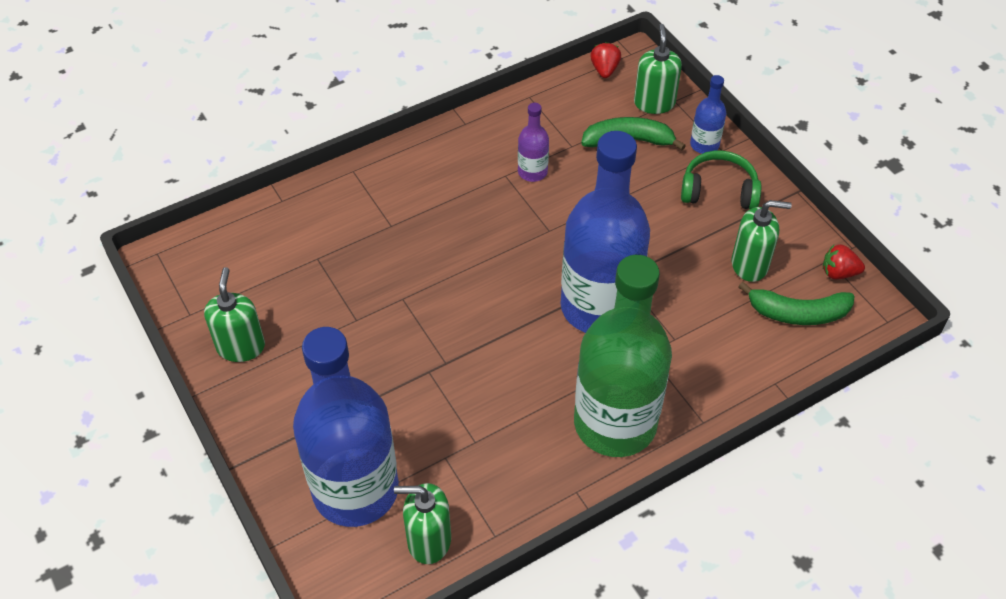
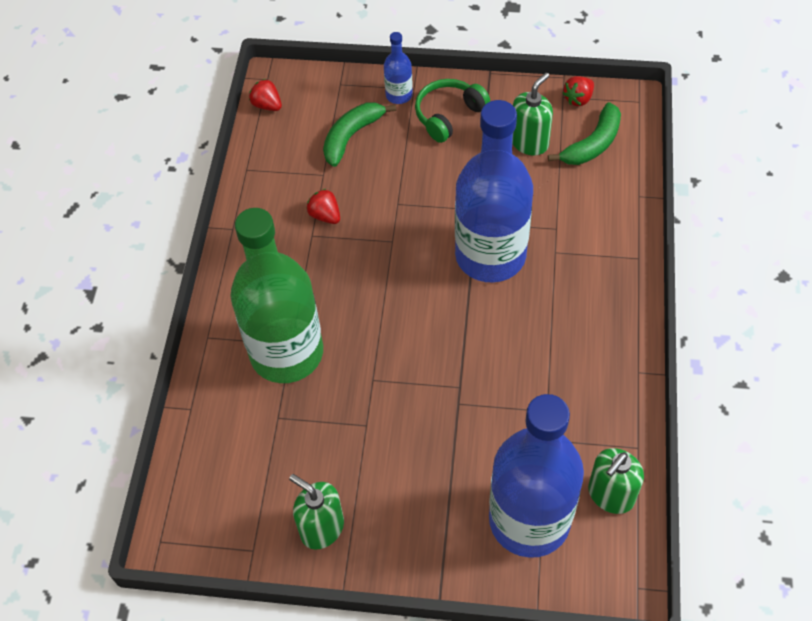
camera: 50 degrees left, 5 degrees up
(532, 172) = (325, 215): purple bottle -> red strawberry
(615, 423) = (599, 311): green bottle -> green bottle (286, 353)
(654, 103) = (330, 97): green soap dispenser -> none

